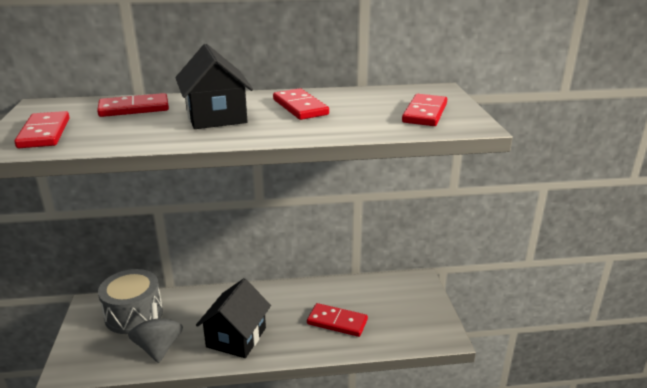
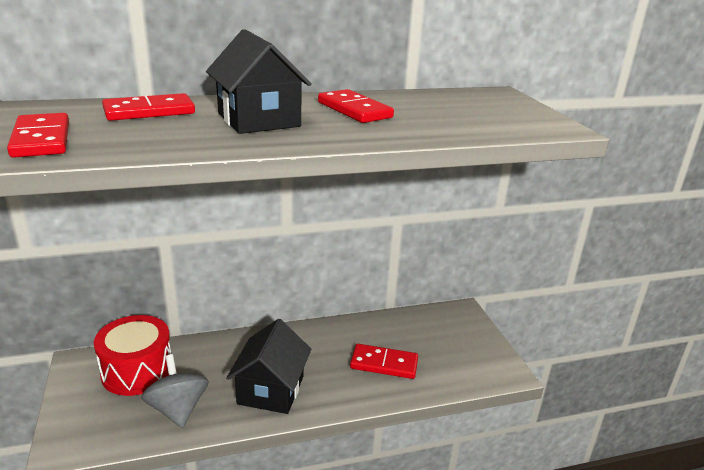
camera: 10 degrees left, 0 degrees up
(134, 314) = (137, 371): grey drum -> red drum
(424, 113) = (500, 116): red domino -> none

